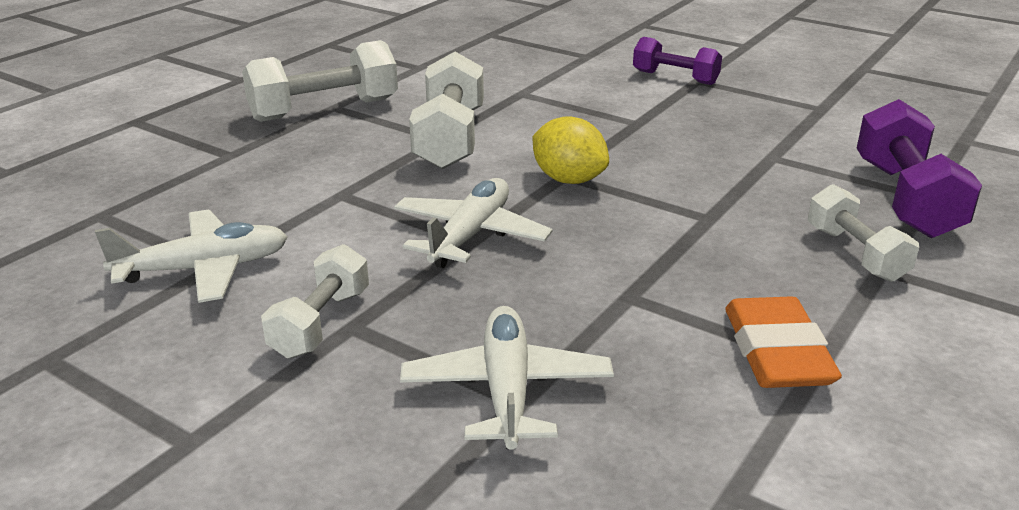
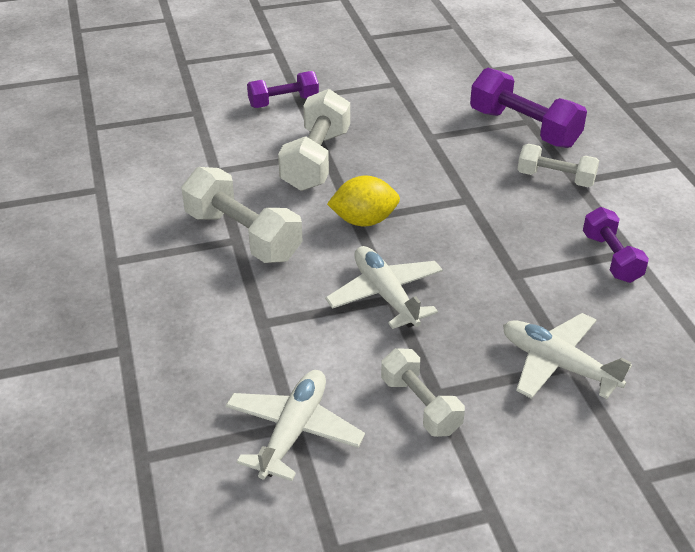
camera: 50 degrees left, 10 degrees up
(324, 110) = (111, 268): white dumbbell -> white dumbbell (316, 160)
(777, 352) = (611, 258): orange eraser -> purple dumbbell

